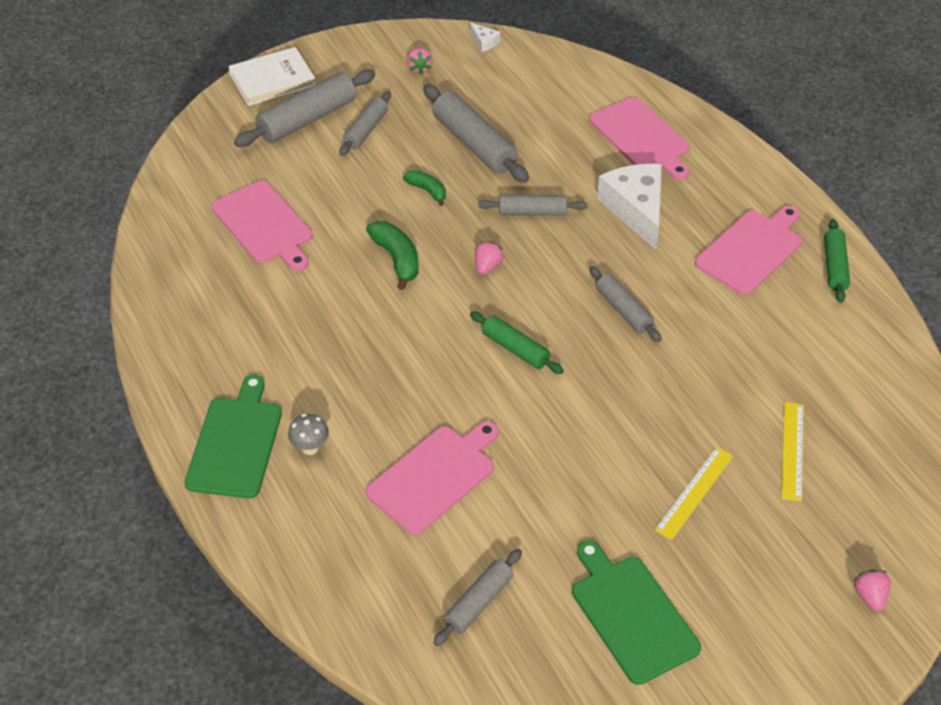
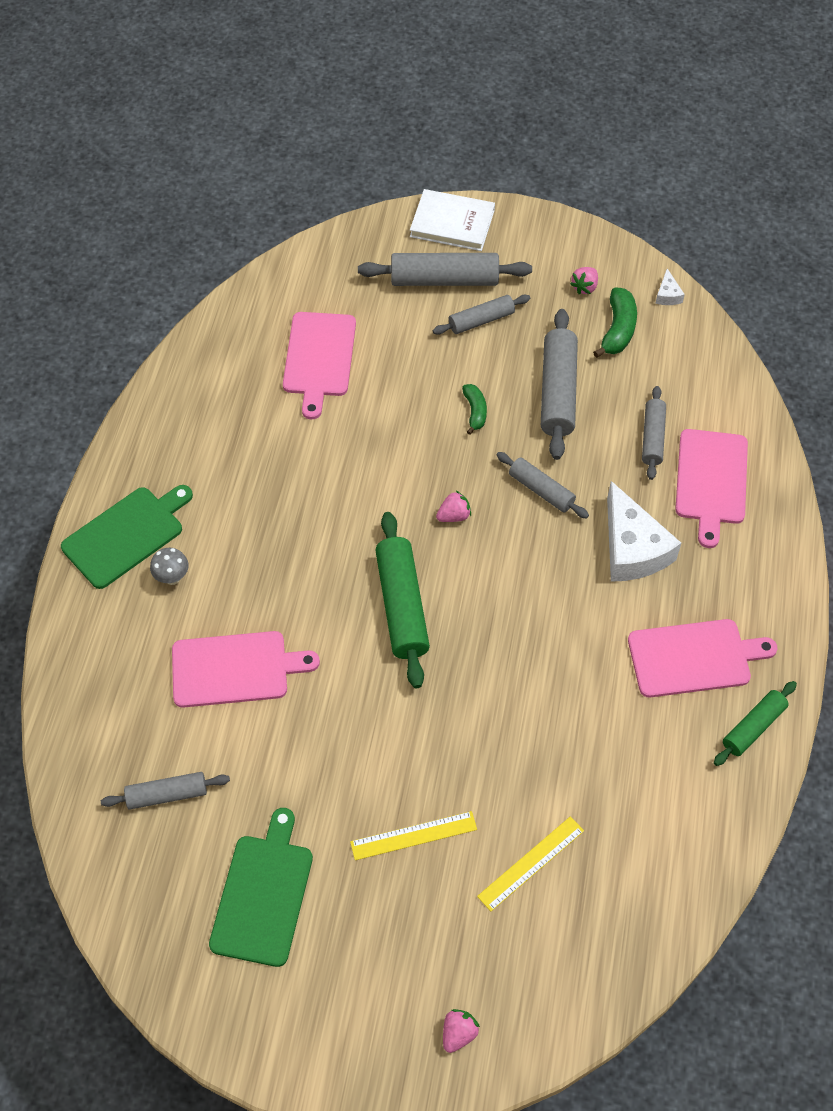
camera: 40 degrees right, 10 degrees up
(396, 259) = (389, 459): green banana -> green banana (618, 330)
(515, 349) = (401, 606): green rolling pin -> green rolling pin, size x1.65
(623, 310) = (524, 634): grey rolling pin -> grey rolling pin (652, 437)
(636, 209) = (632, 548): white cheese -> white cheese turned 135 degrees clockwise

